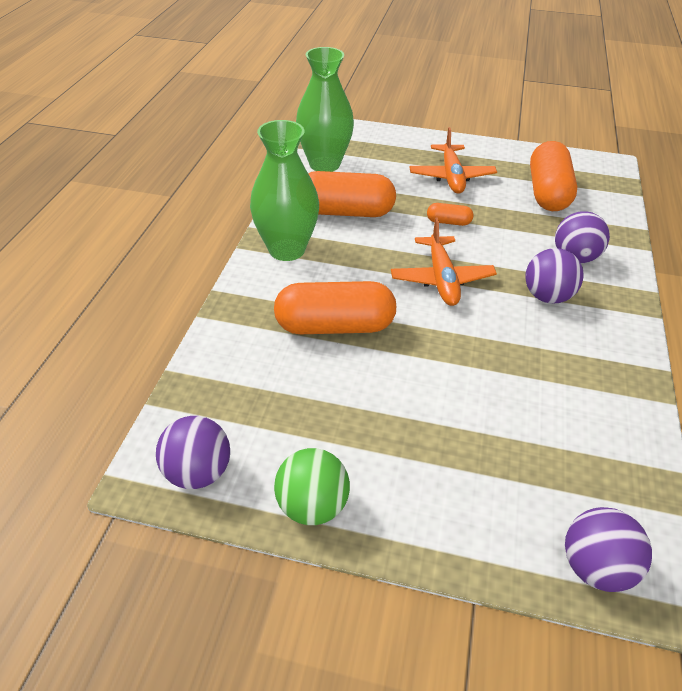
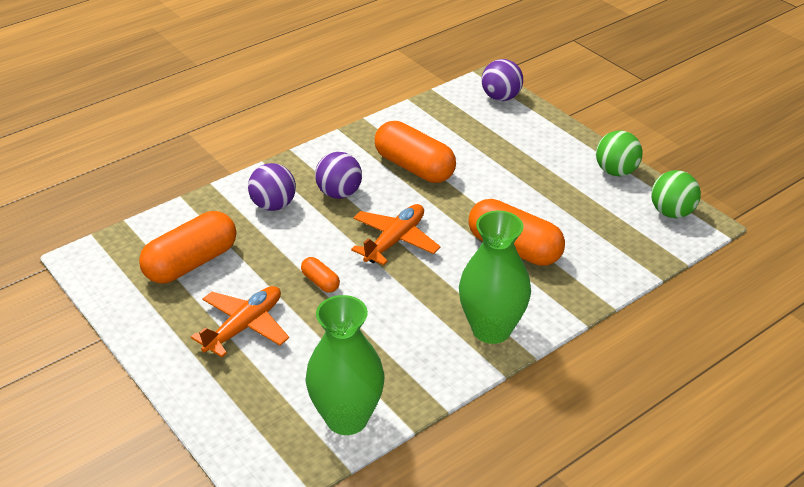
camera: 140 degrees left, 5 degrees down
(198, 472) = (671, 212): purple ball -> green ball
(345, 212) = (397, 341): orange capsule -> orange capsule (414, 167)

